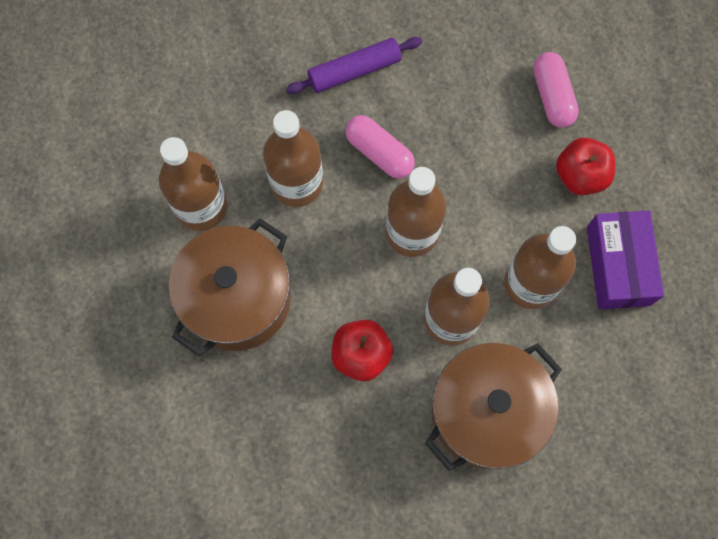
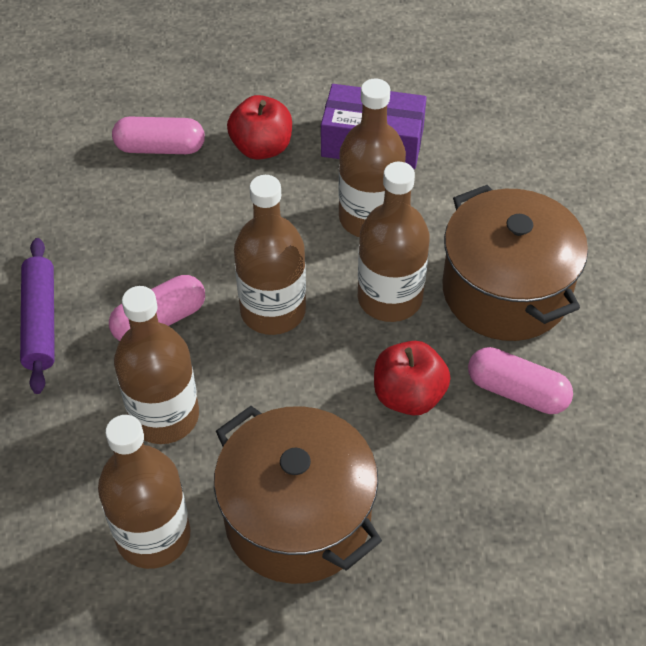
camera: 75 degrees left, 20 degrees down
(387, 439) = (517, 391): none -> pink capsule

